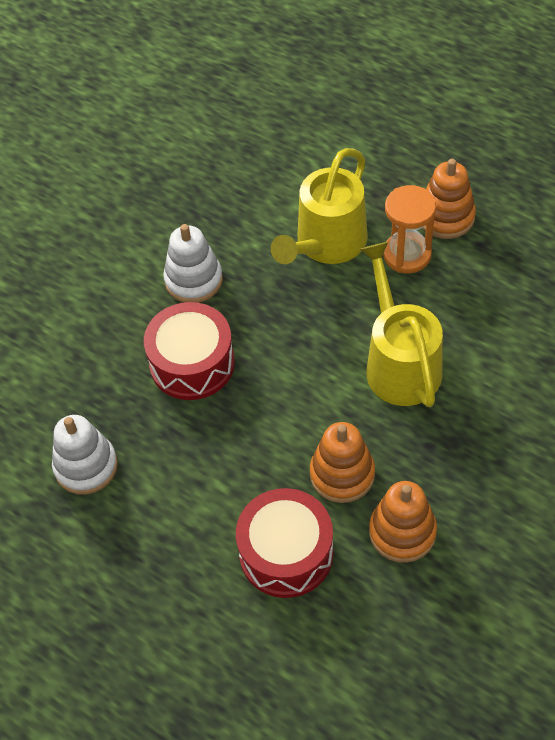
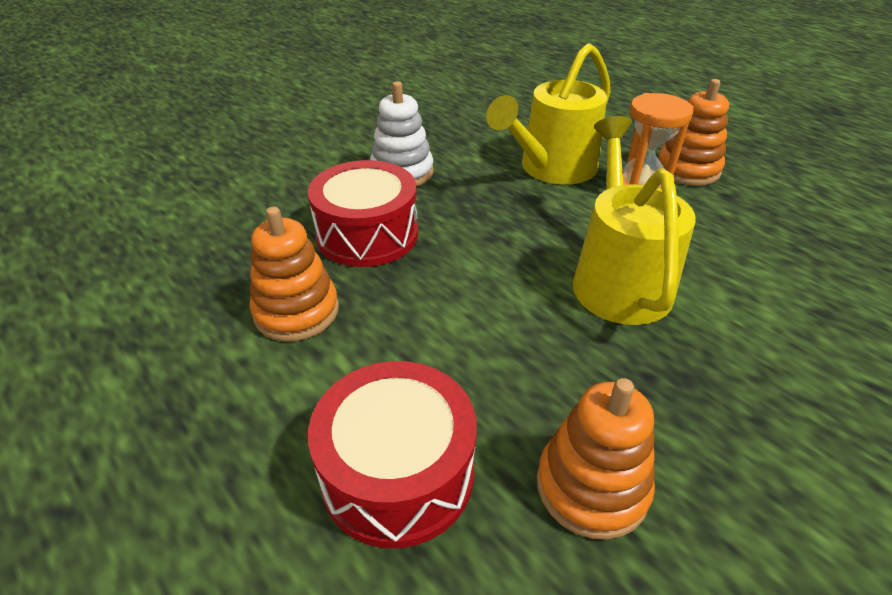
camera: 10 degrees right, 15 degrees down
(86, 466) = (189, 305): white stacking toy -> none
(342, 474) = (514, 384): orange stacking toy -> orange stacking toy (296, 311)

